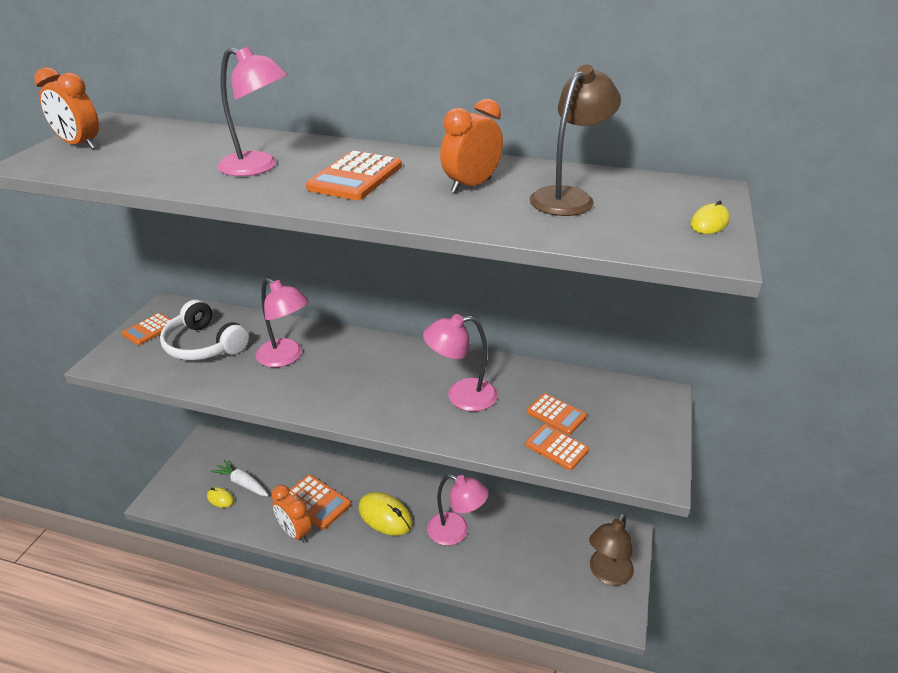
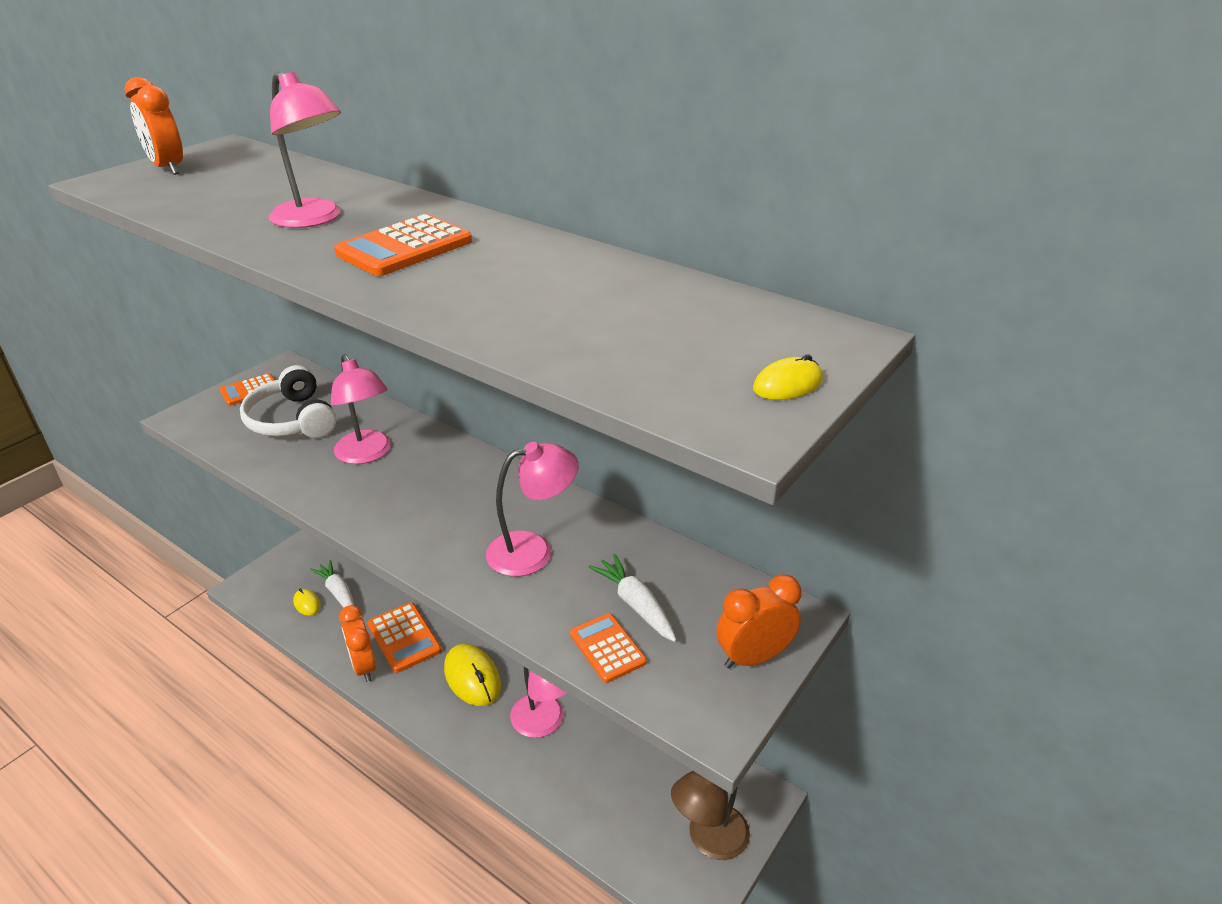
camera: 20 degrees right, 0 degrees up
(461, 396) = (533, 550): pink lamp -> pink lamp turned 150 degrees clockwise
(471, 186) = (526, 279): orange clock -> orange clock (753, 657)
(556, 414) = (635, 604): orange calculator -> white carrot
(568, 197) = (633, 315): brown lamp -> none

